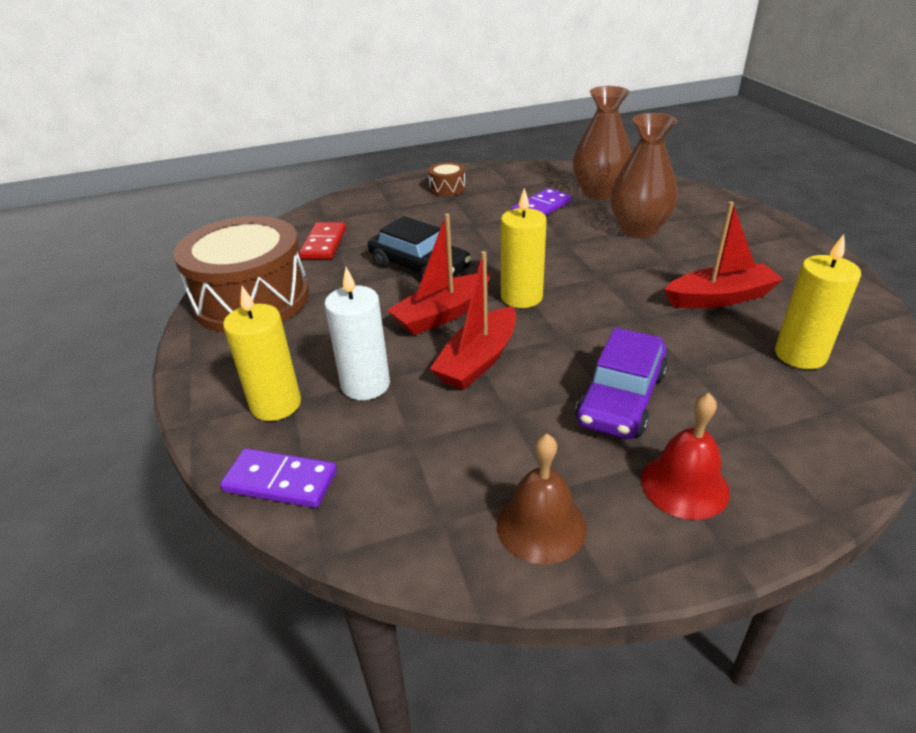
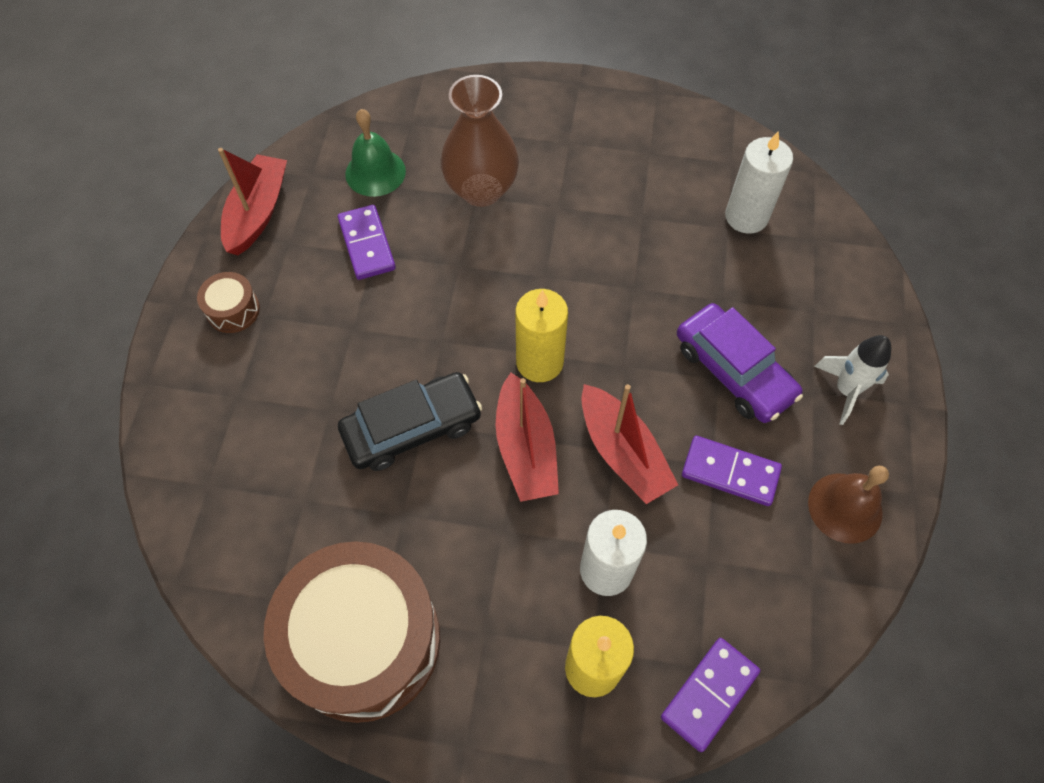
camera: 65 degrees left, 25 degrees up
(324, 244) = (277, 511): red domino -> none
(512, 428) = (730, 472): none -> purple domino
(599, 193) = (375, 172): brown vase -> green bell
(684, 485) = (846, 390): red bell -> white rocket
(720, 298) = (640, 211): red boat -> red boat (258, 213)
(800, 355) = (746, 216): yellow candle -> white candle

